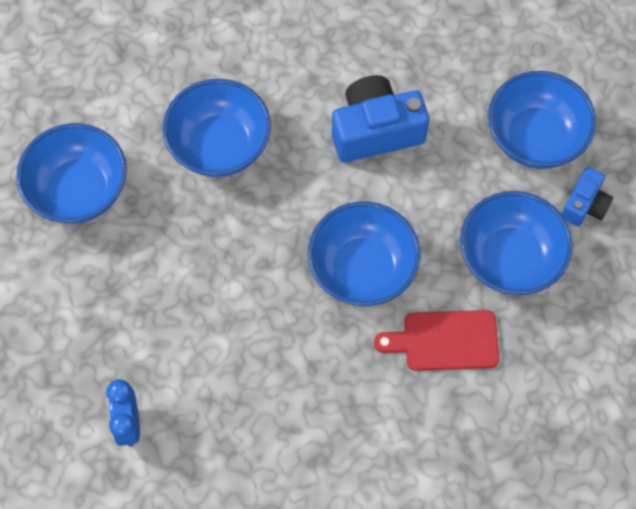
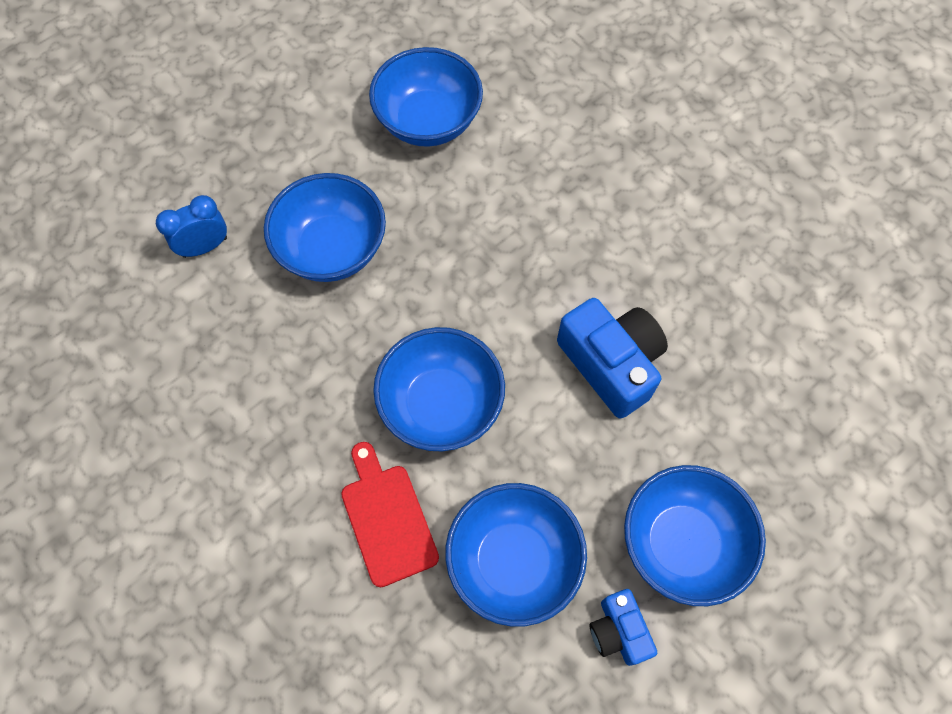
camera: 70 degrees right, 0 degrees up
(219, 146) = (526, 221): blue bowl -> blue bowl (332, 248)
(585, 205) = (618, 631): blue camera -> blue camera turned 60 degrees clockwise

